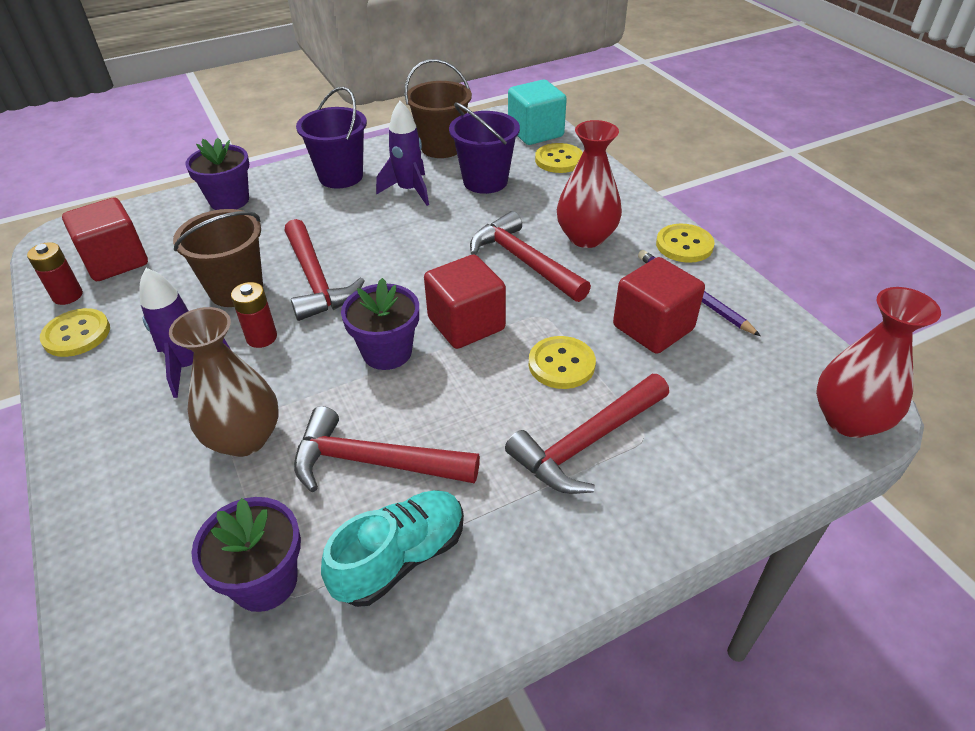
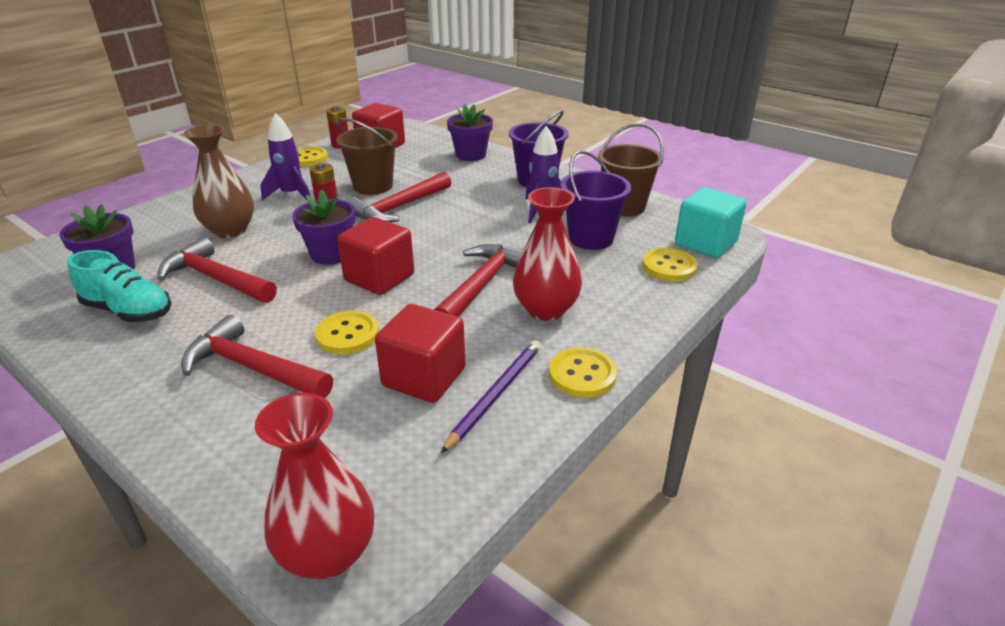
camera: 65 degrees right, 10 degrees down
(373, 462) = (215, 279): red hammer -> red hammer turned 45 degrees counterclockwise

